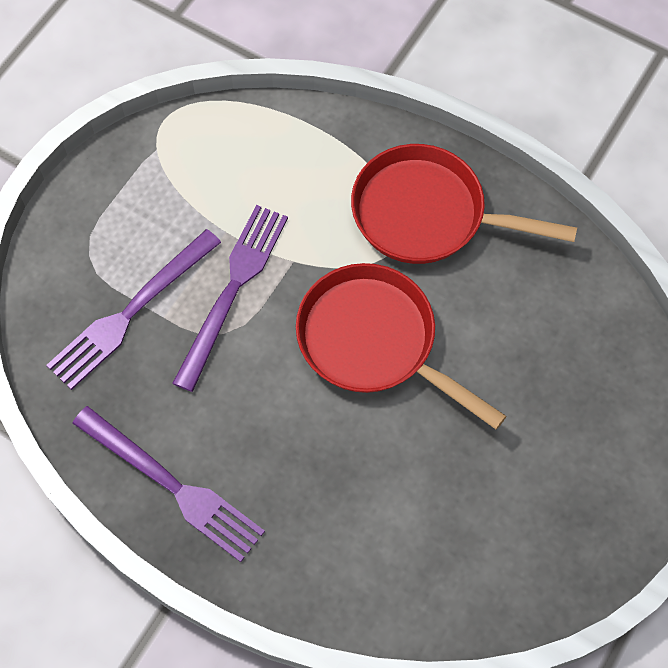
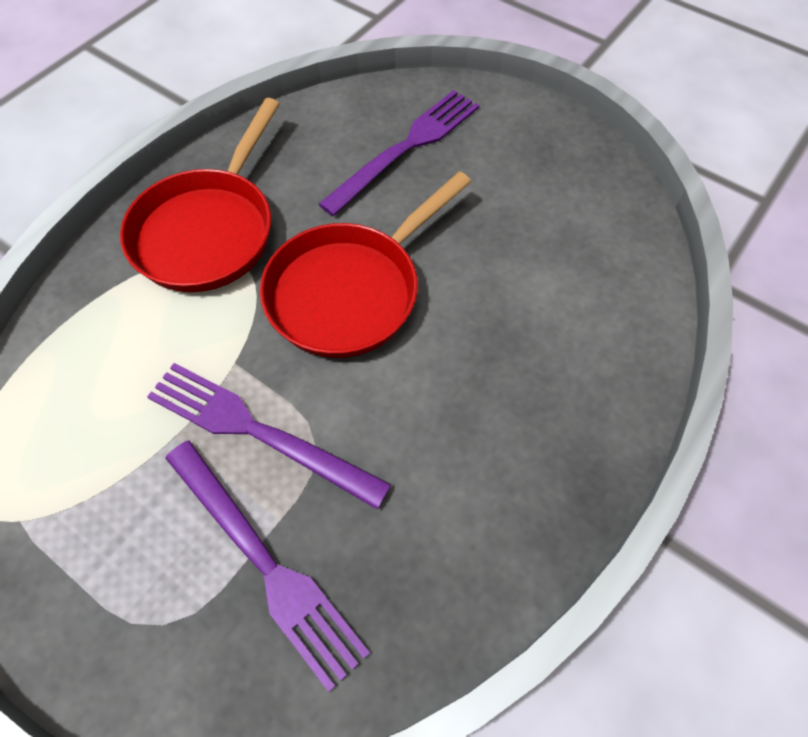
camera: 85 degrees left, 5 degrees down
(171, 485) = (512, 516): purple fork -> purple fork (406, 148)

